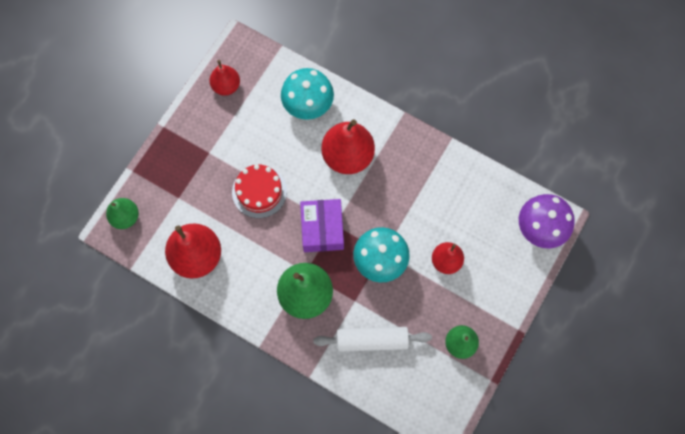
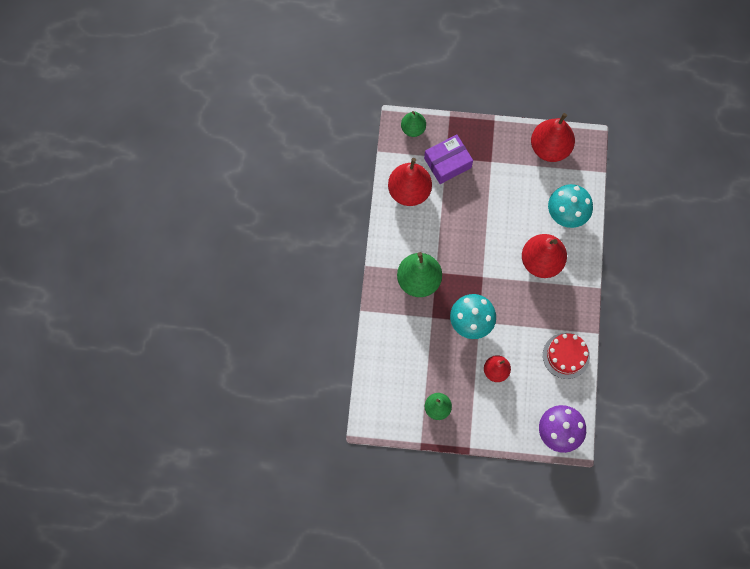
camera: 65 degrees right, 0 degrees up
(226, 86) = (550, 148): red pear -> red pear, size x1.70
(259, 191) = (480, 211): red cake -> red cake (566, 355)
(322, 229) = (474, 269): purple box -> purple box (447, 163)
(372, 340) = (408, 343): white rolling pin -> none

